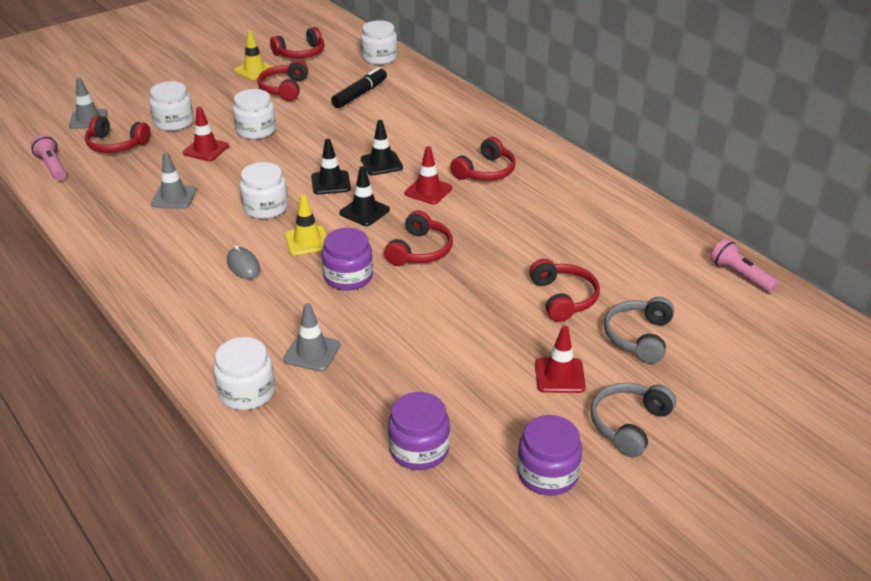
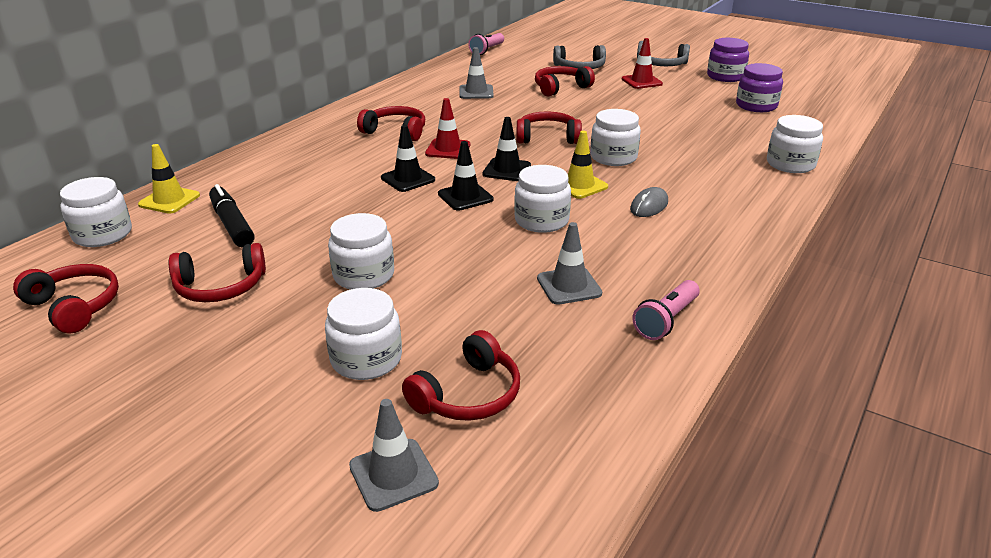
camera: 110 degrees left, 5 degrees down
(52, 167) = (578, 440): pink flashlight -> pink flashlight (666, 320)
(116, 145) = (468, 394): red headphones -> red headphones turned 45 degrees clockwise
(206, 149) = (437, 300): red traffic cone -> none
(254, 70) = (147, 336): yellow traffic cone -> yellow traffic cone (169, 200)
(312, 352) = (719, 151): grey traffic cone -> grey traffic cone (476, 92)
(348, 277) = (613, 157): purple jar -> white jar
(359, 94) = (232, 225): black marker -> black marker turned 45 degrees clockwise

